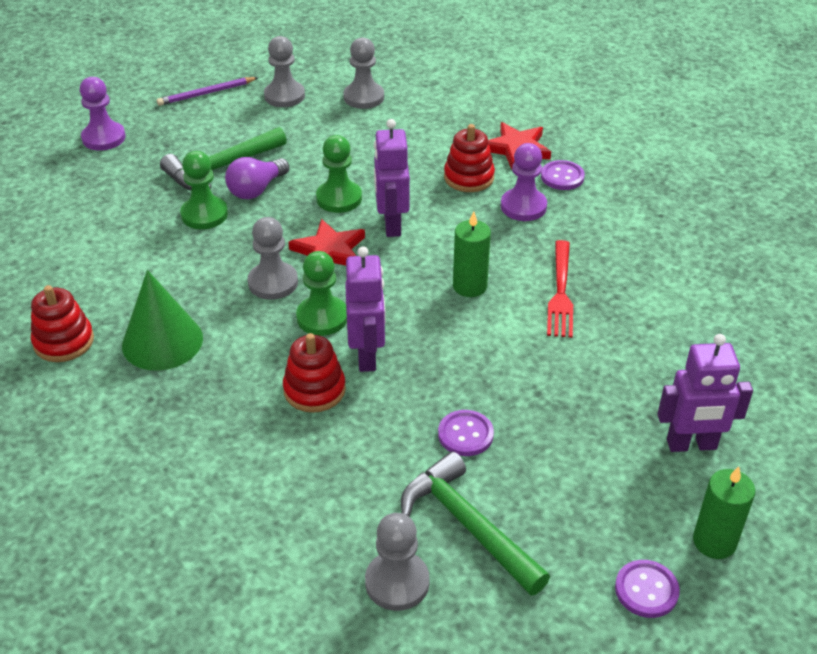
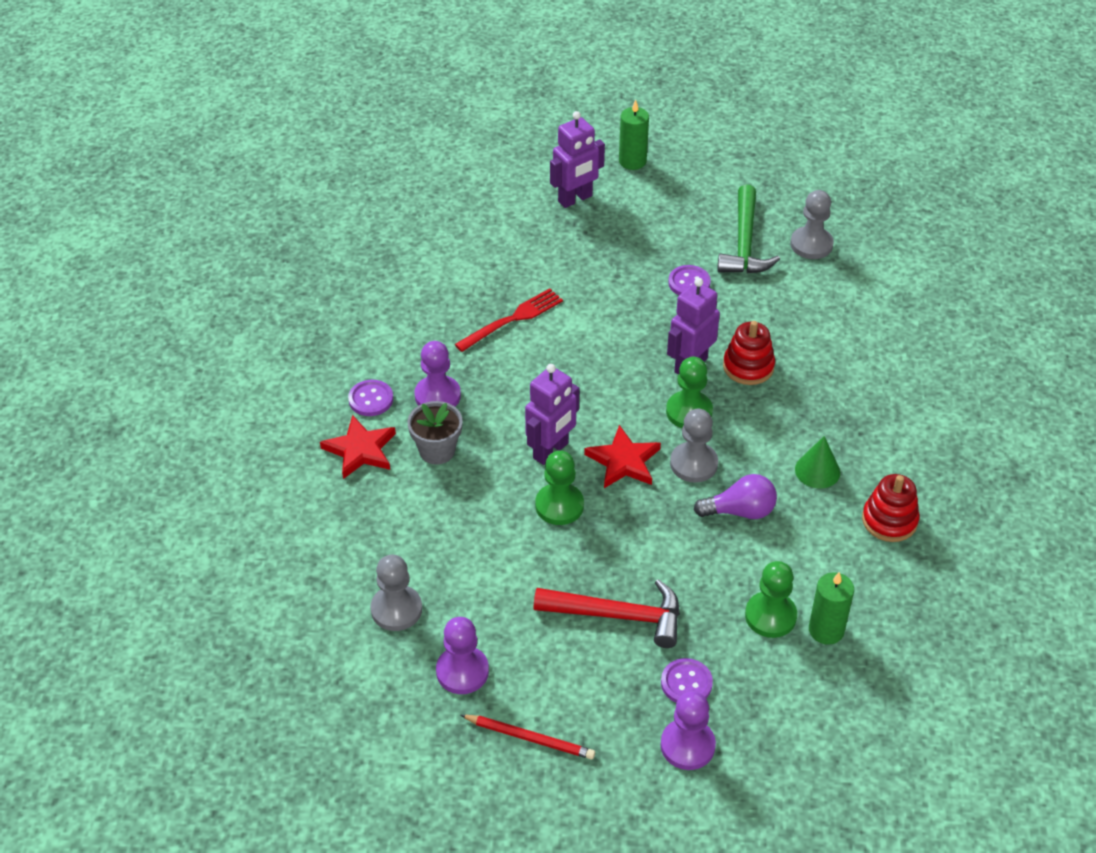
camera: 135 degrees left, 5 degrees up
(162, 341) = (817, 470): green cone -> green cone, size x0.62
(204, 214) = (682, 569): green pawn -> green pawn (770, 616)
(206, 93) = (530, 738): purple pencil -> red pencil
(220, 168) = (618, 616): green hammer -> red hammer
(256, 190) = (614, 565): purple light bulb -> purple light bulb (740, 511)
(284, 96) = (462, 671): grey pawn -> purple pawn
(469, 177) = (437, 450): red stacking toy -> grey flower pot
(470, 286) = (563, 364): green candle -> green candle (826, 630)
(646, 590) = (693, 167): purple button -> purple button (686, 683)
(691, 445) = (575, 199): purple robot -> purple robot turned 105 degrees clockwise

